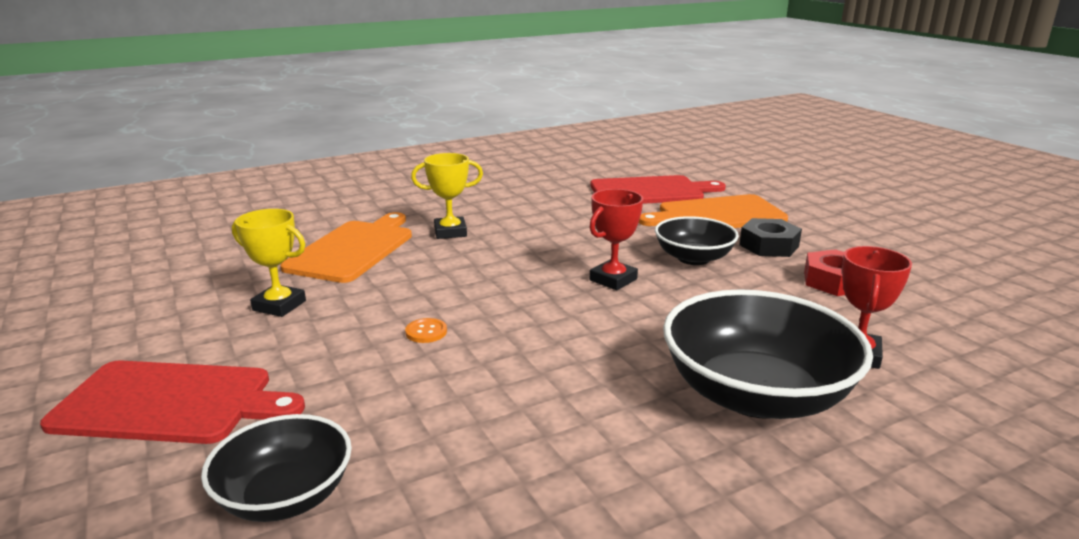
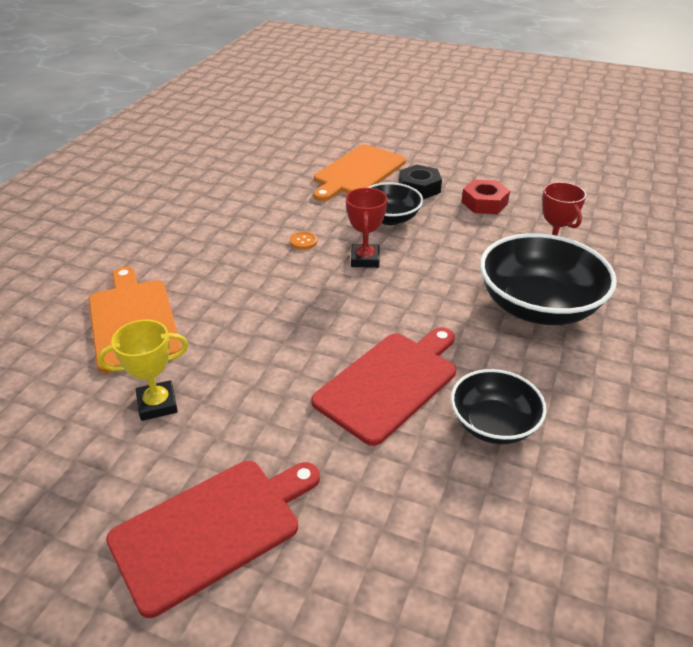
camera: 40 degrees left, 15 degrees up
(285, 496) = (399, 530): black bowl -> black bowl (493, 424)
(426, 332) = (305, 365): orange button -> orange button (303, 241)
(450, 232) = (190, 268): yellow trophy -> none
(650, 191) = (287, 165): red cutting board -> red cutting board (389, 383)

